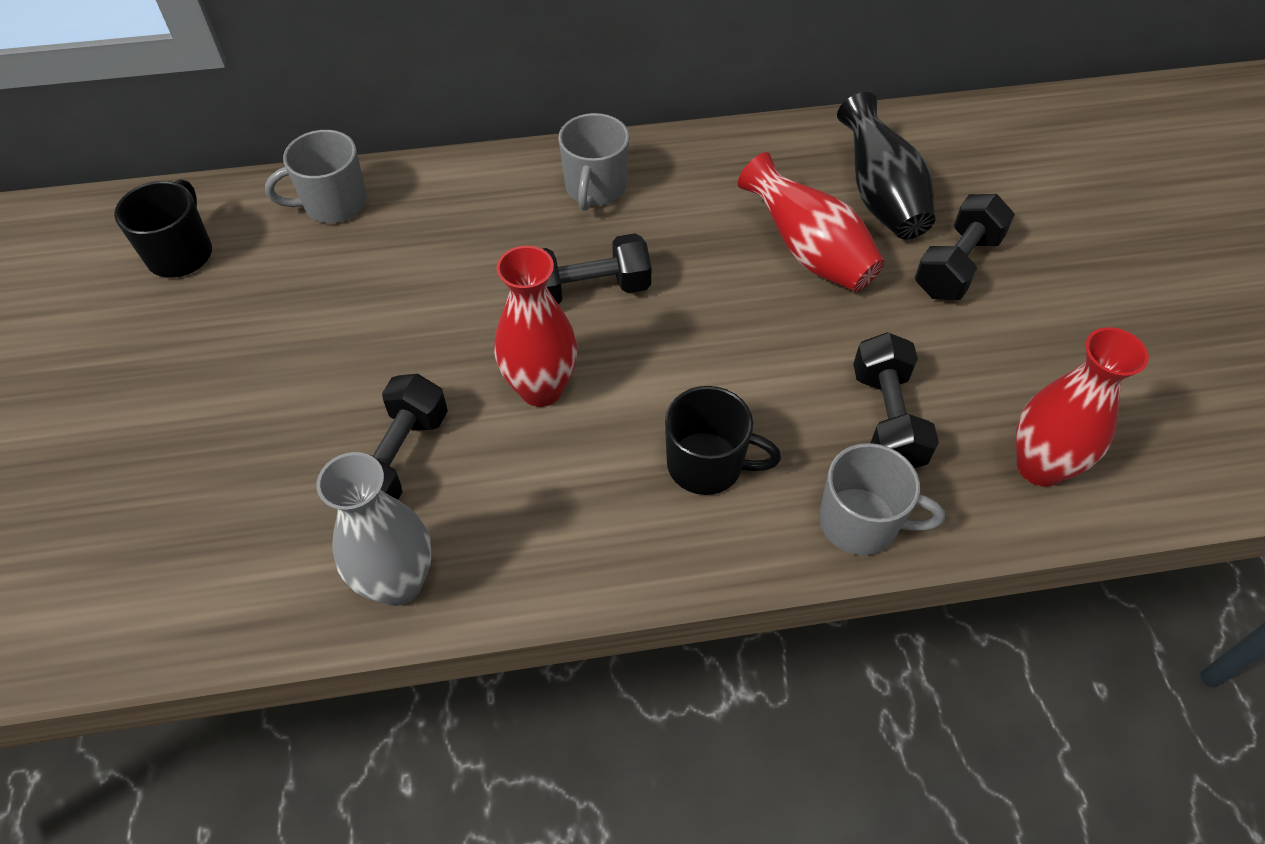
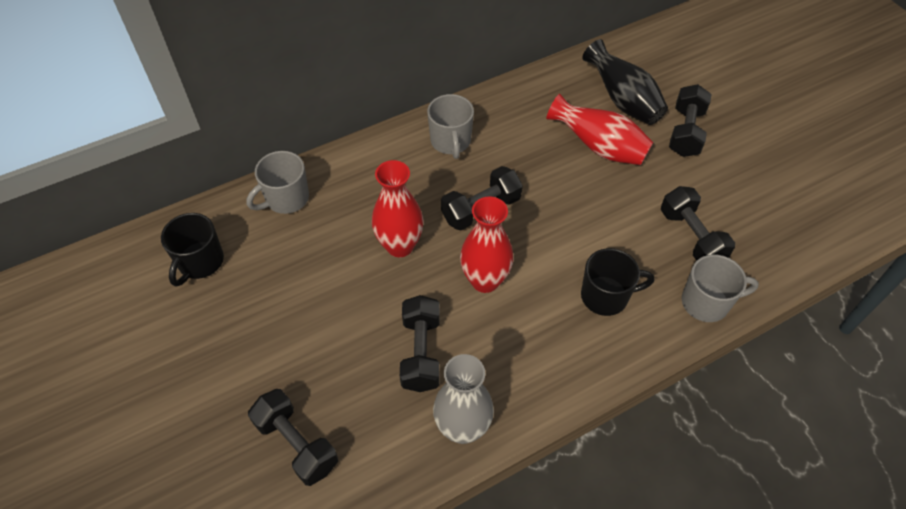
camera: 20 degrees left, 0 degrees up
(168, 526) = (297, 444): none -> black dumbbell
(181, 254) = (200, 262): black mug -> black mug turned 150 degrees counterclockwise
(1040, 466) = (784, 239): red vase -> red vase (400, 246)

